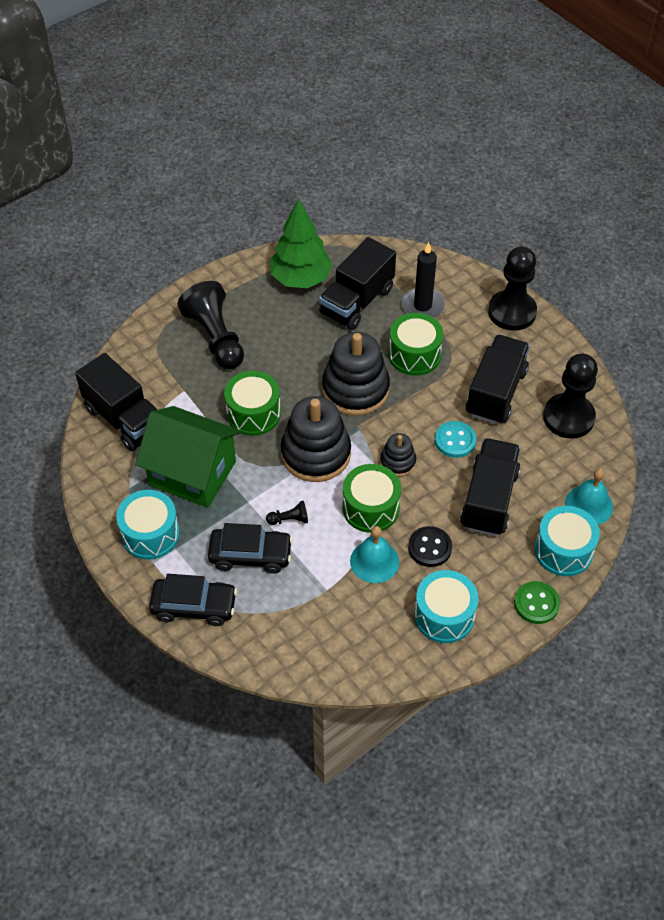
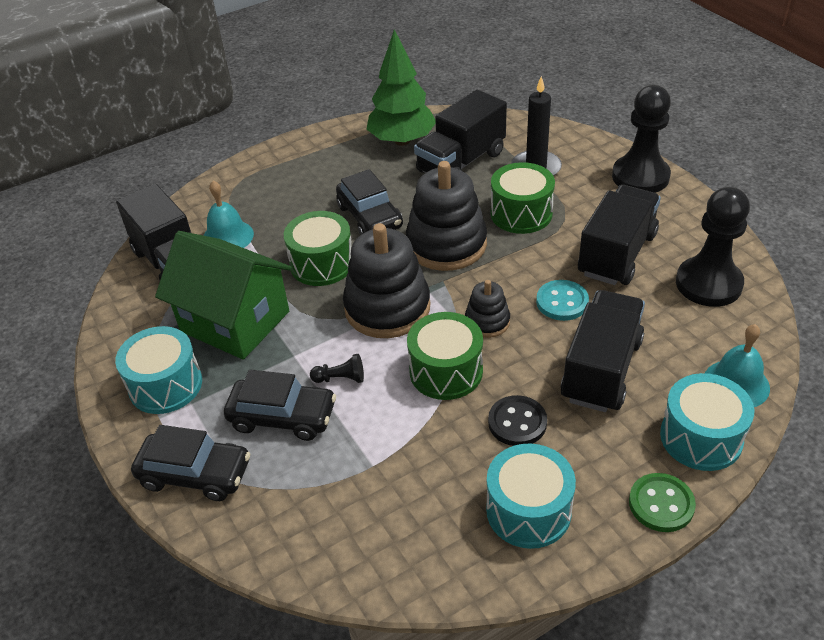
camera: 10 degrees right, 10 degrees down
(215, 337) = (296, 190): black pawn -> none
(286, 364) = (370, 217): none -> black car
(374, 561) = (441, 434): turquoise bell -> turquoise bell (227, 237)

